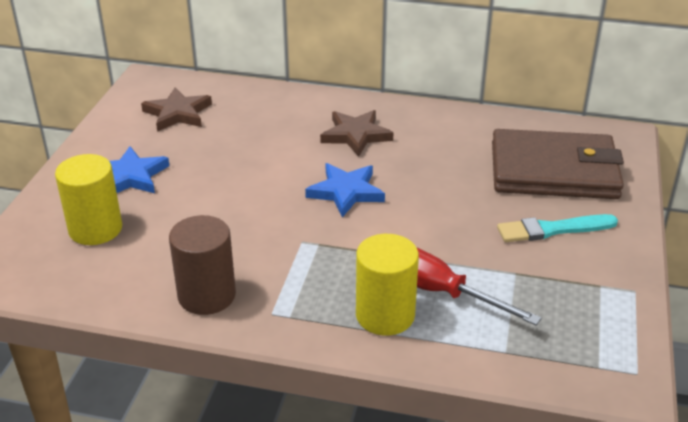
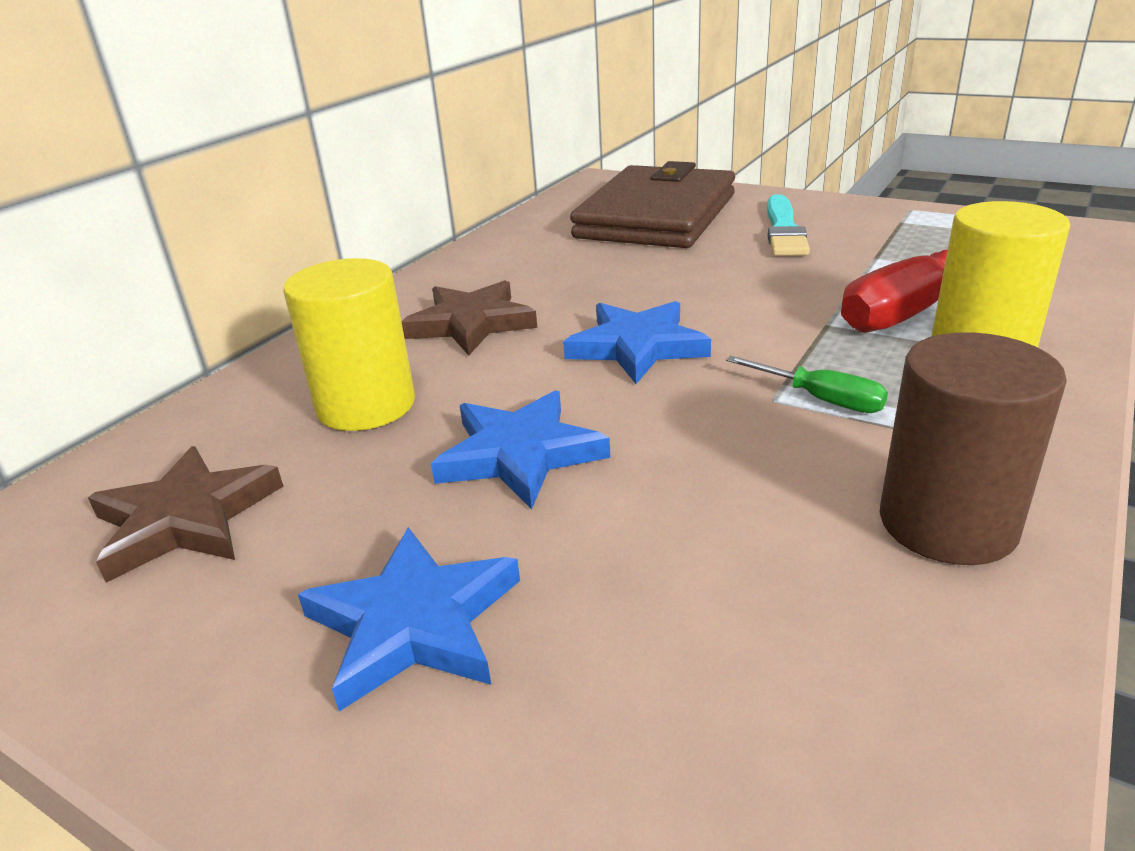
camera: 70 degrees left, 5 degrees down
(95, 229) = (642, 714): yellow cylinder -> yellow cylinder (366, 405)
(235, 176) = (519, 454): none -> blue star
(305, 257) = (821, 399): none -> green screwdriver

